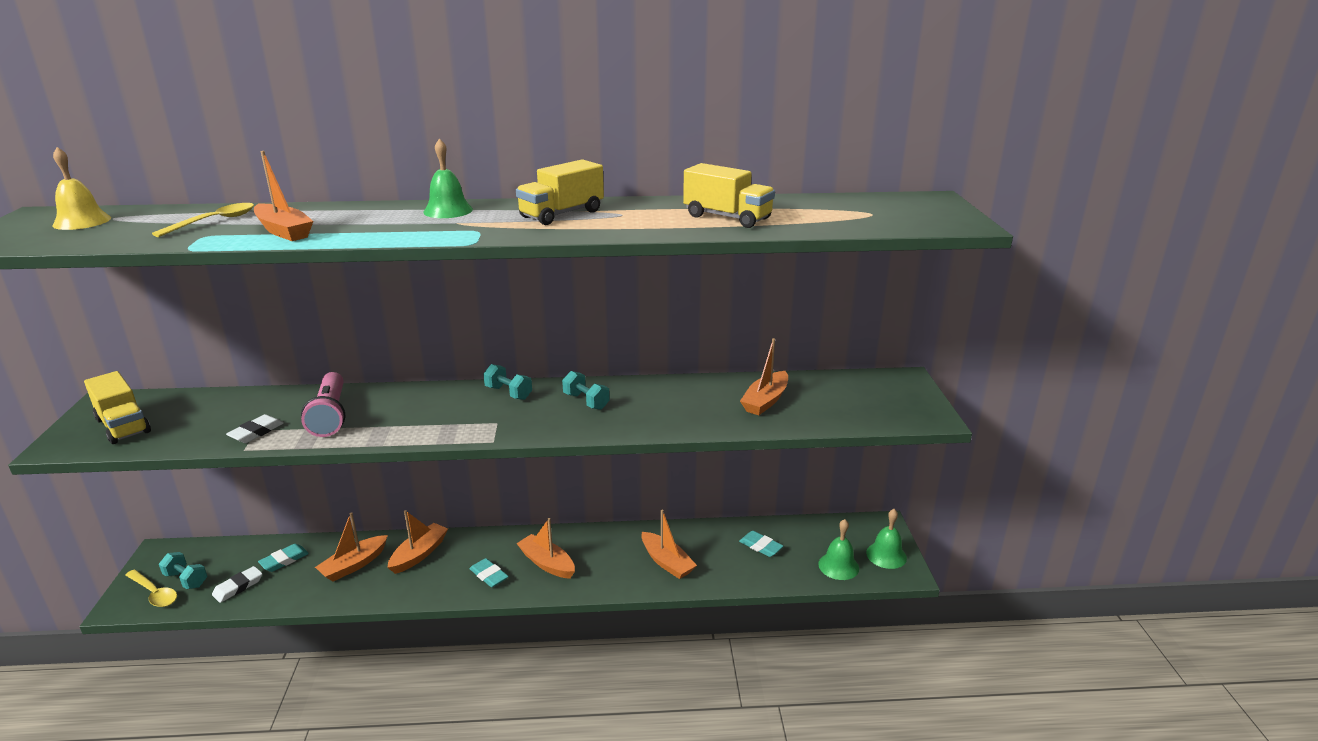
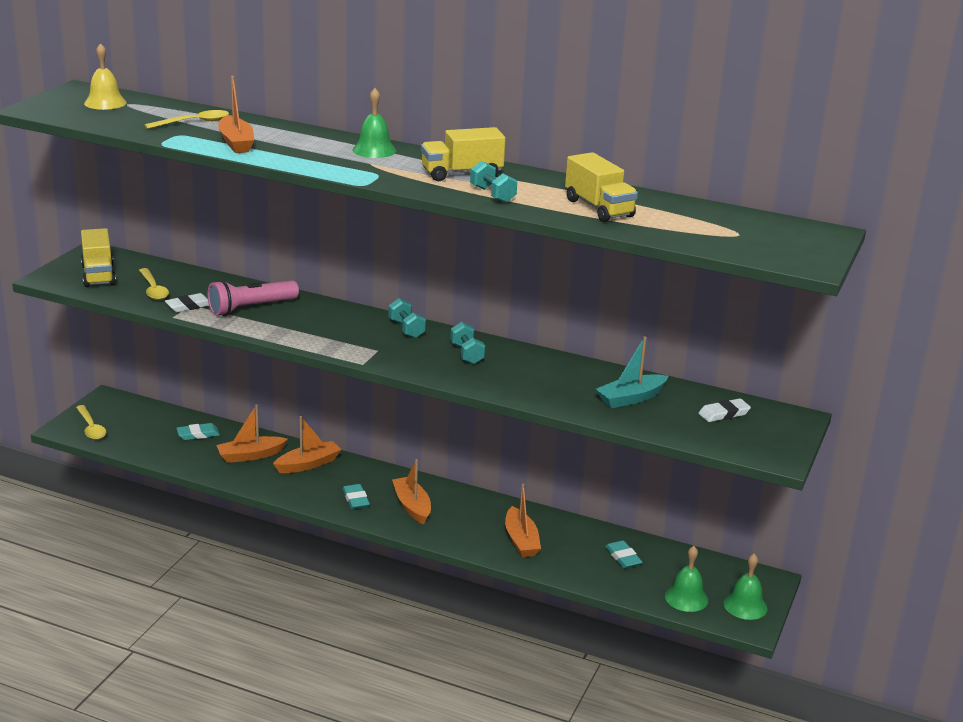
camera: 25 degrees right, 0 degrees up
(186, 579) = (118, 425): turquoise dumbbell -> turquoise dumbbell (492, 195)
(202, 425) = (153, 290): none -> yellow spoon
(238, 587) = (153, 443): white eraser -> white eraser (724, 413)
(330, 415) = (251, 308): pink flashlight -> pink flashlight turned 45 degrees clockwise
(765, 401) = (631, 398): orange boat -> turquoise boat

